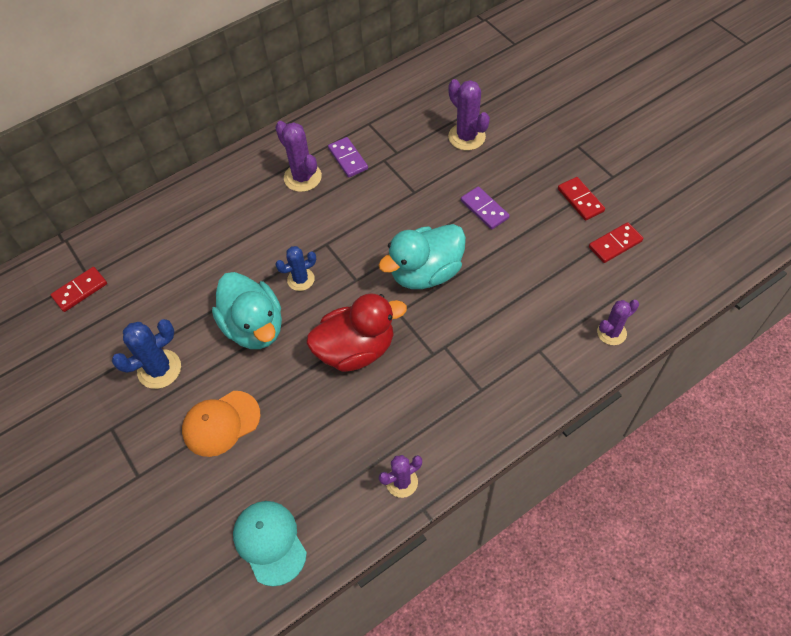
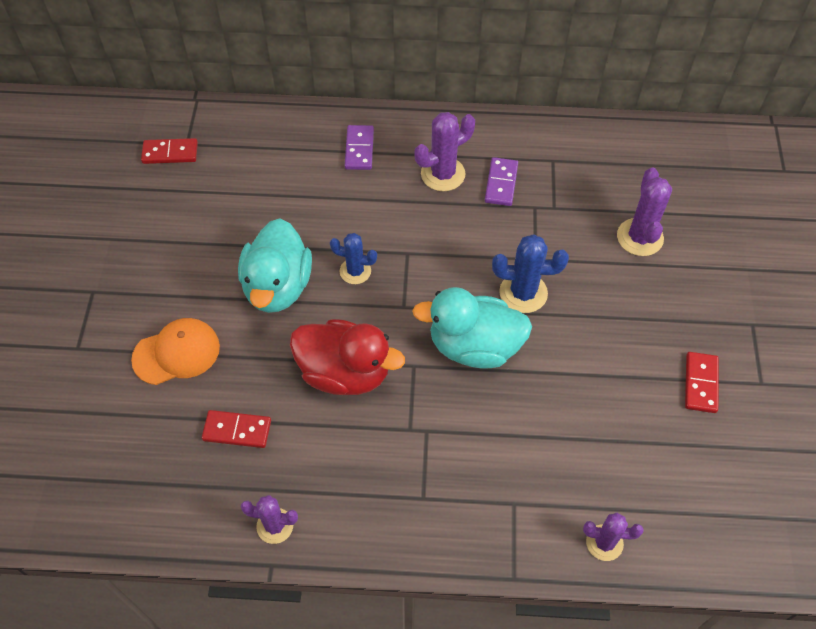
camera: 35 degrees right, 0 degrees up
(159, 369) = (171, 268): blue cactus -> blue cactus (523, 293)
(221, 423) = (177, 353): orange cap -> orange cap turned 150 degrees clockwise
(270, 542) = (124, 488): turquoise cap -> none
(302, 177) = (443, 174): purple cactus -> purple cactus turned 60 degrees clockwise
(484, 209) = (589, 324): purple domino -> purple domino (359, 149)
(615, 244) = (695, 456): red domino -> red domino (237, 430)

